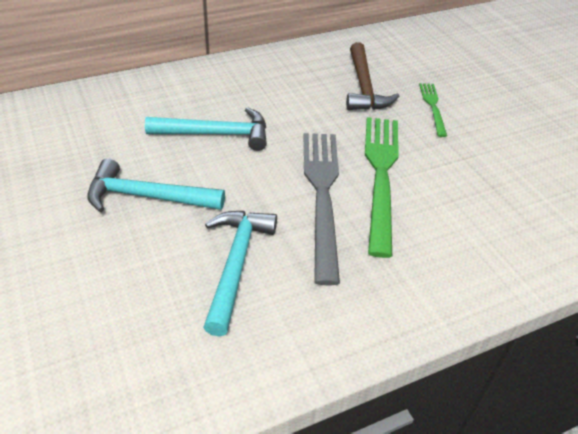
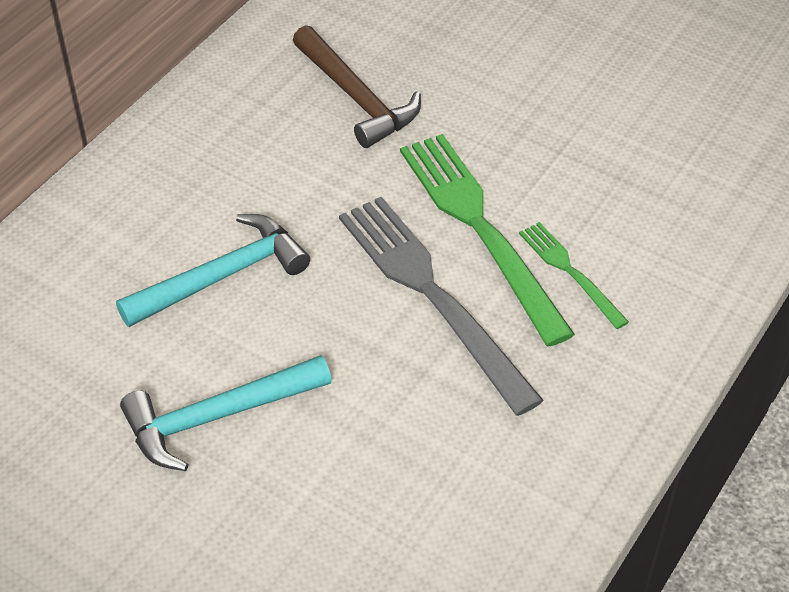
camera: 30 degrees left, 5 degrees up
(235, 265) = (408, 444): turquoise hammer -> none
(433, 107) = (469, 88): green fork -> green fork (570, 272)

